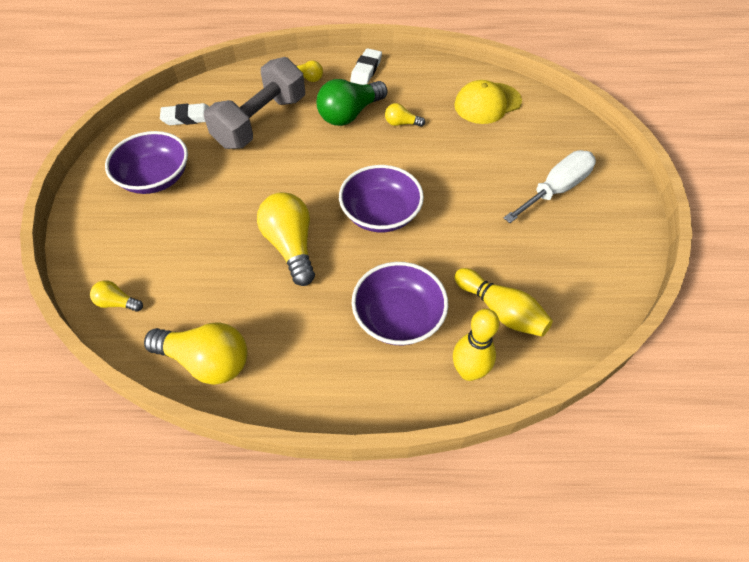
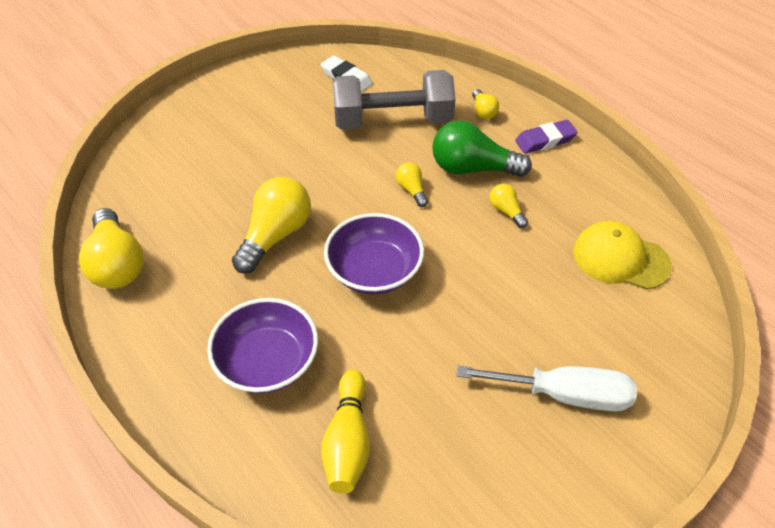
camera: 50 degrees right, 5 degrees down
(117, 303) = (127, 176): yellow light bulb -> yellow light bulb (412, 190)
(155, 178) = (263, 107): purple bowl -> none
(366, 70) = (545, 140): white eraser -> purple eraser
(468, 371) = (252, 457): yellow bowling pin -> none

